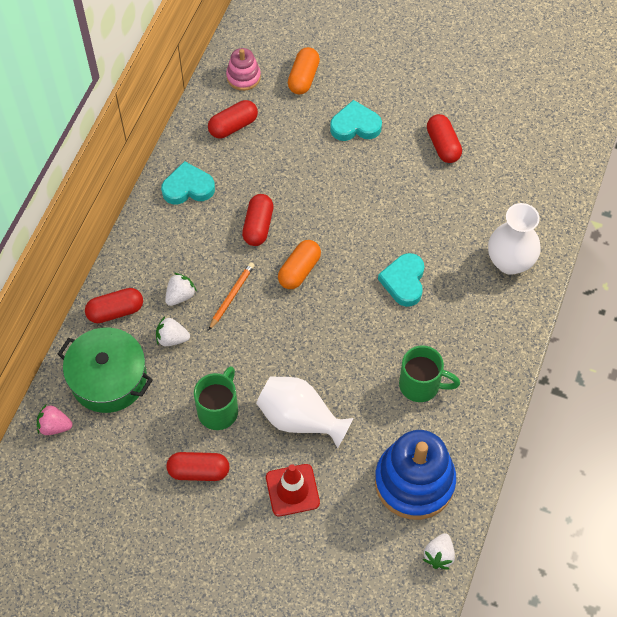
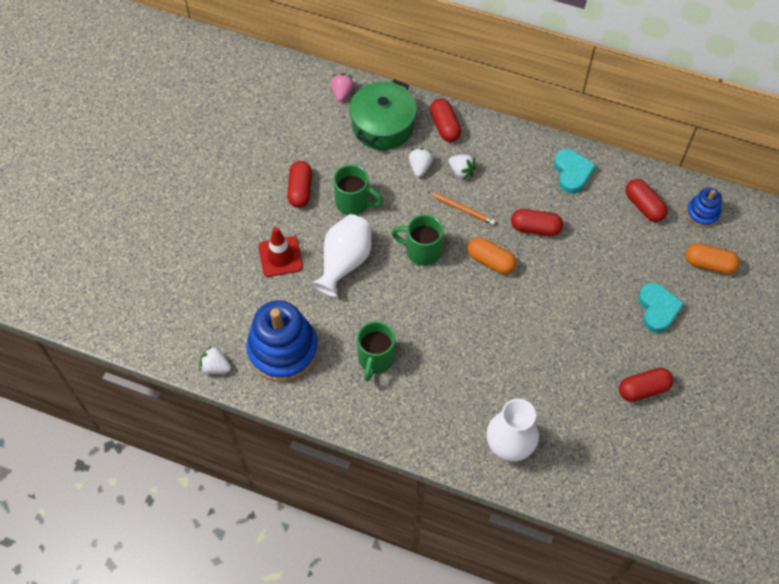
camera: 90 degrees right, 0 degrees up
(243, 77) = (702, 213): pink stacking toy -> blue stacking toy
(286, 338) = (422, 251): none -> green mug
(404, 281) = (483, 348): turquoise heart -> none

